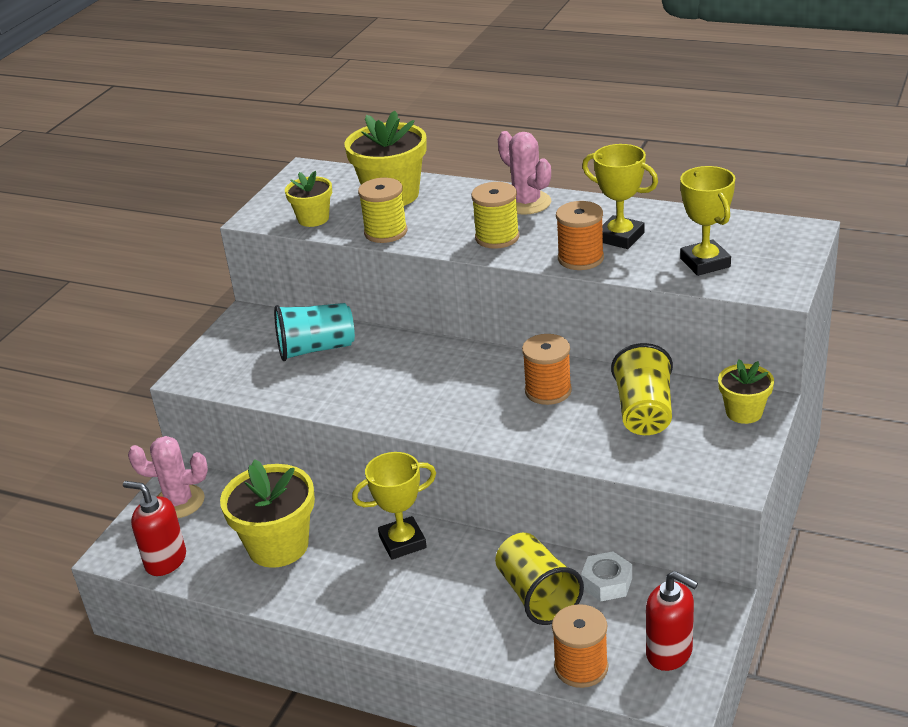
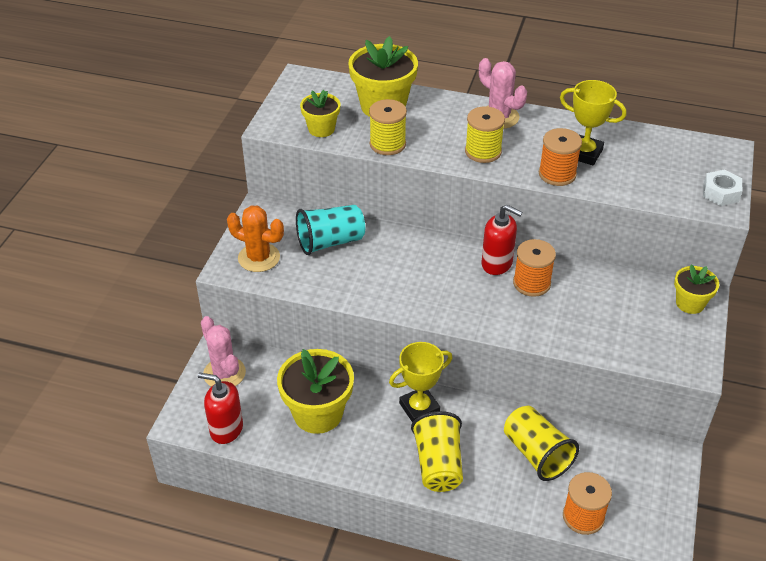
camera: 10 degrees left, 10 degrees up
(179, 502) = (224, 373): pink cactus -> pink cactus turned 60 degrees clockwise
(228, 365) = (259, 258): none -> orange cactus
(607, 583) = (588, 441): white nut -> white nut (720, 193)
(644, 412) = (612, 303): yellow cup -> yellow cup (438, 464)
(669, 653) = (648, 502): red soap dispenser -> red soap dispenser (497, 263)
(705, 263) = (658, 180): yellow trophy -> none

